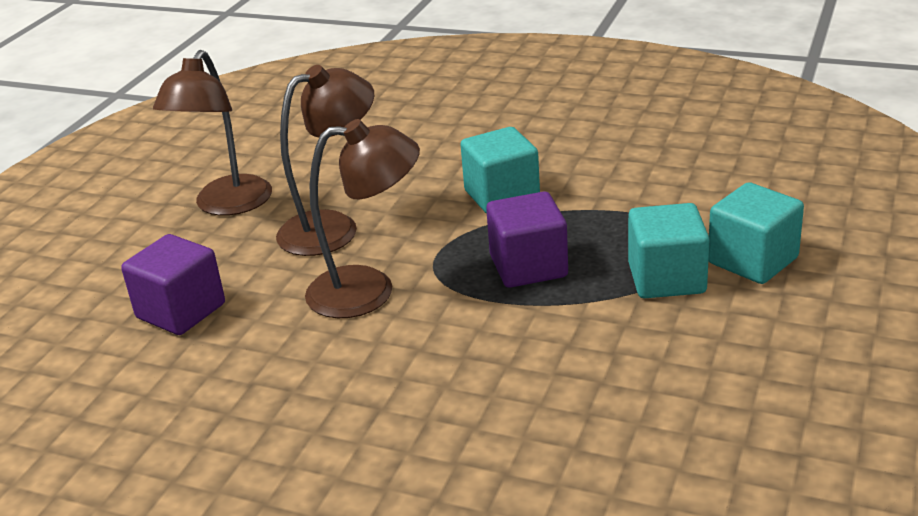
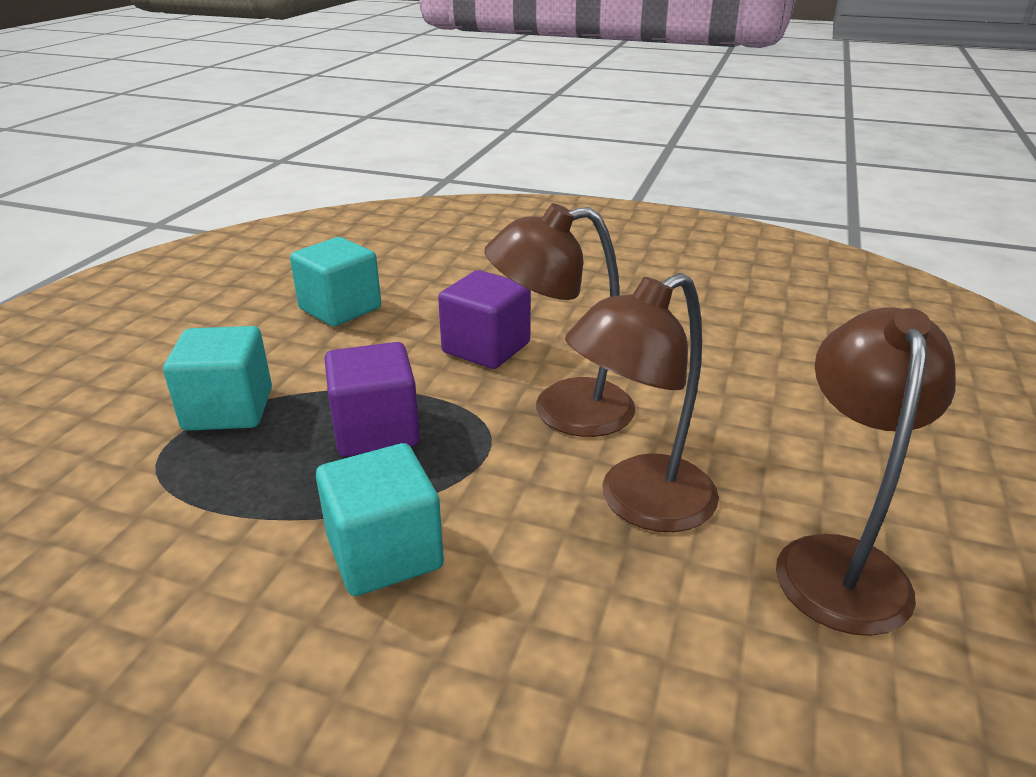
camera: 175 degrees right, 0 degrees up
(181, 311) = (768, 396): purple cube -> purple cube (486, 348)
(752, 260) = (117, 426): turquoise cube -> turquoise cube (340, 308)

